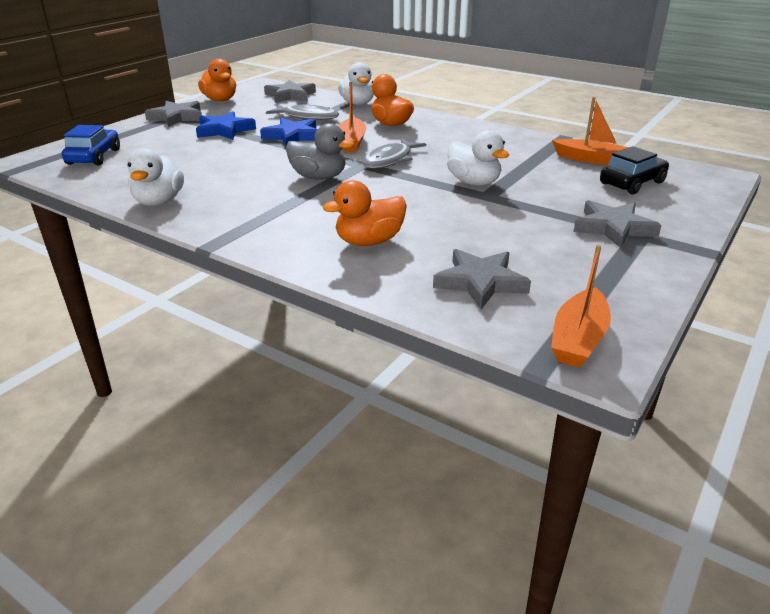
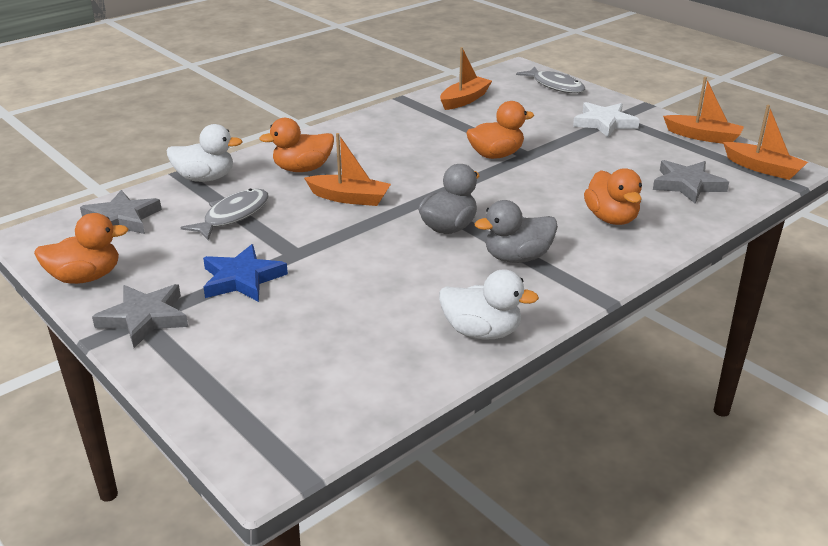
camera: 75 degrees left, 0 degrees up
(94, 157) = (286, 393): blue car -> none
(276, 205) = (517, 257): none -> grey duck
(293, 136) = (303, 231): blue star -> none
(390, 160) = (418, 184): grey fish -> grey fish (555, 86)
(474, 182) = (496, 155): white duck -> orange duck
(613, 228) = (604, 123): grey star -> white star
(632, 183) = (522, 98): black car -> none
(643, 292) = (703, 136): none -> orange boat

